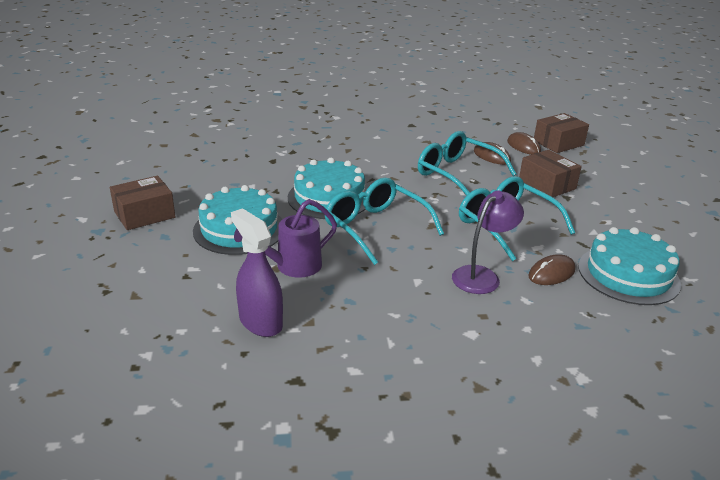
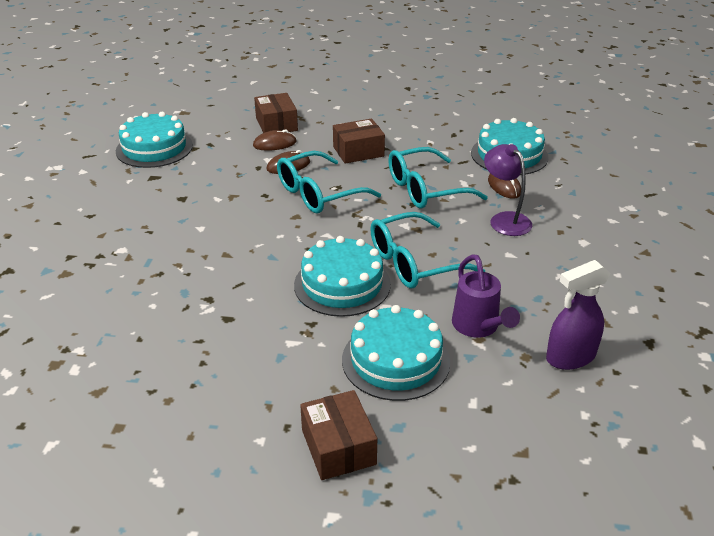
camera: 75 degrees left, 5 degrees up
(473, 105) = (154, 148): none -> turquoise cake

